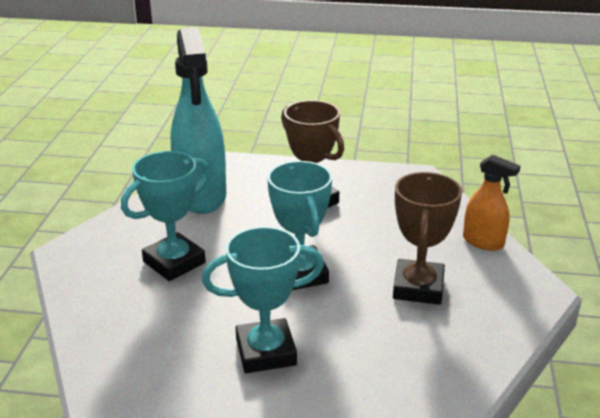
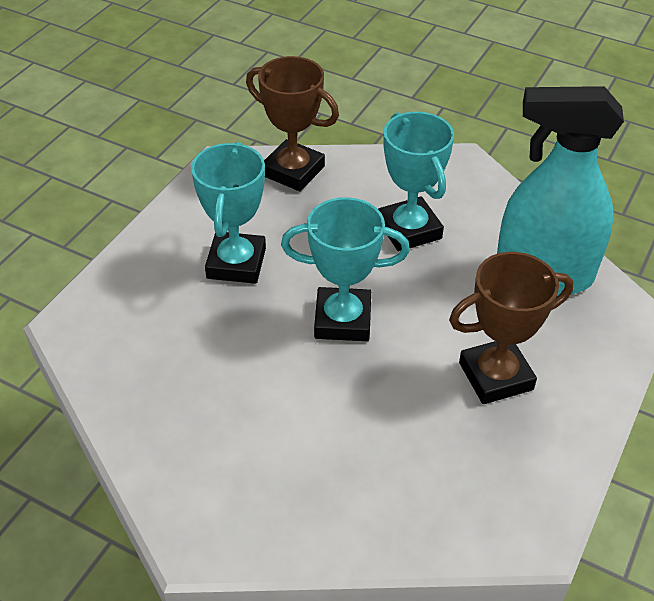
camera: 110 degrees right, 15 degrees up
(418, 287) = (266, 416): brown trophy -> brown trophy (293, 171)
(483, 242) = (324, 532): orange spray bottle -> none

